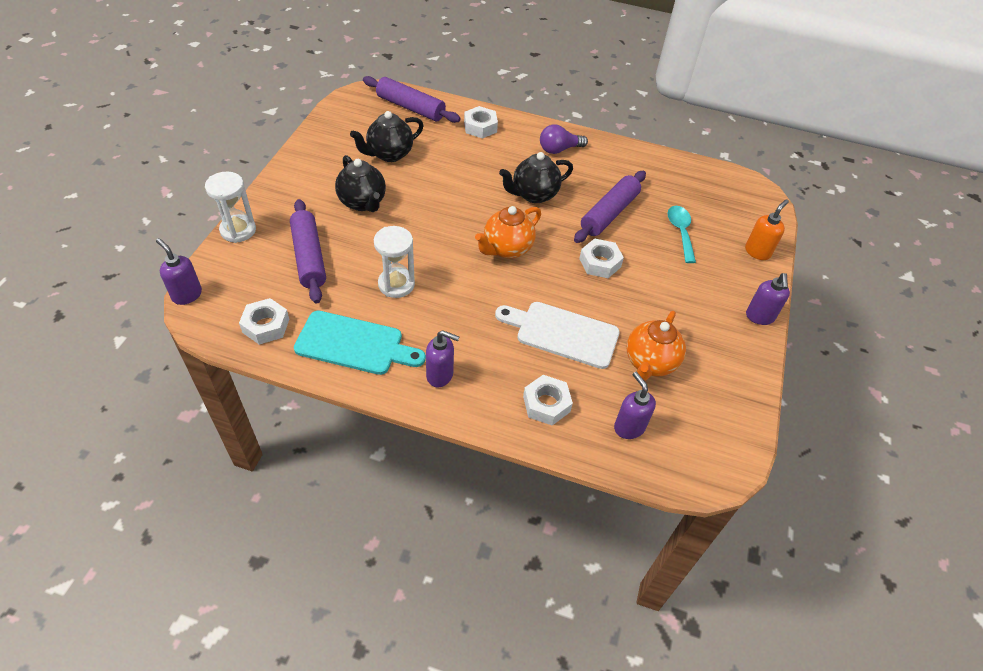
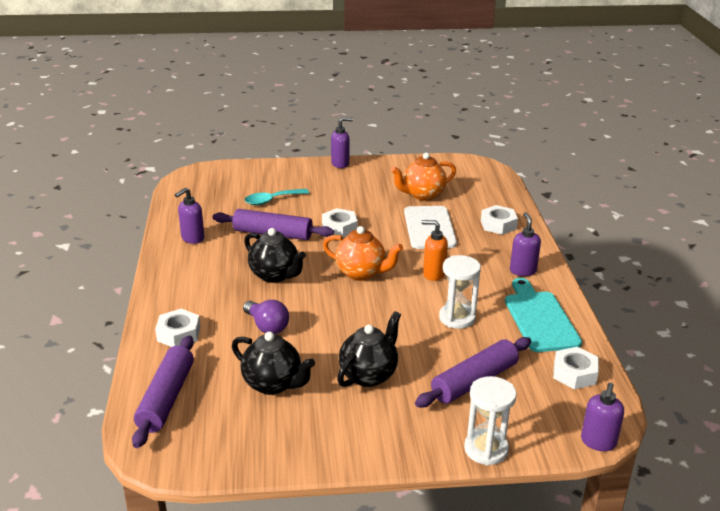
camera: 110 degrees left, 20 degrees down
(559, 149) = (191, 276): purple light bulb -> purple light bulb (267, 326)
(629, 427) = (483, 195): purple soap dispenser -> purple soap dispenser (192, 238)
(650, 363) = (422, 195): orange teapot -> orange teapot turned 150 degrees clockwise
(757, 252) = (270, 169): orange soap dispenser -> orange soap dispenser (433, 274)

